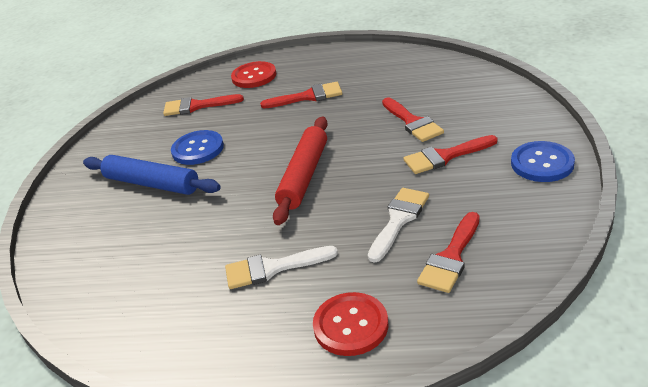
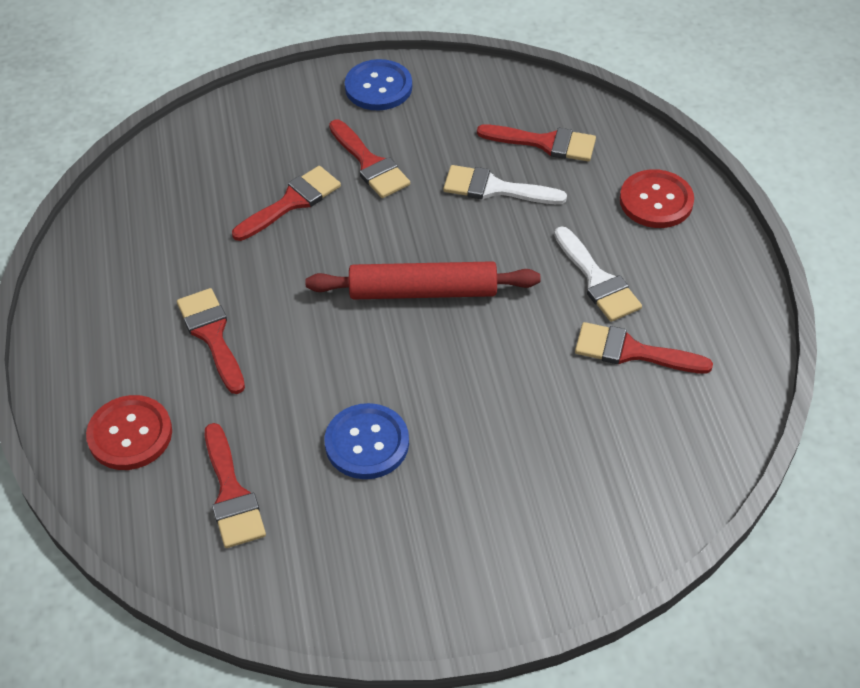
camera: 110 degrees left, 15 degrees up
(152, 183) = (462, 473): blue rolling pin -> none
(193, 277) = (631, 351): none -> red brush

